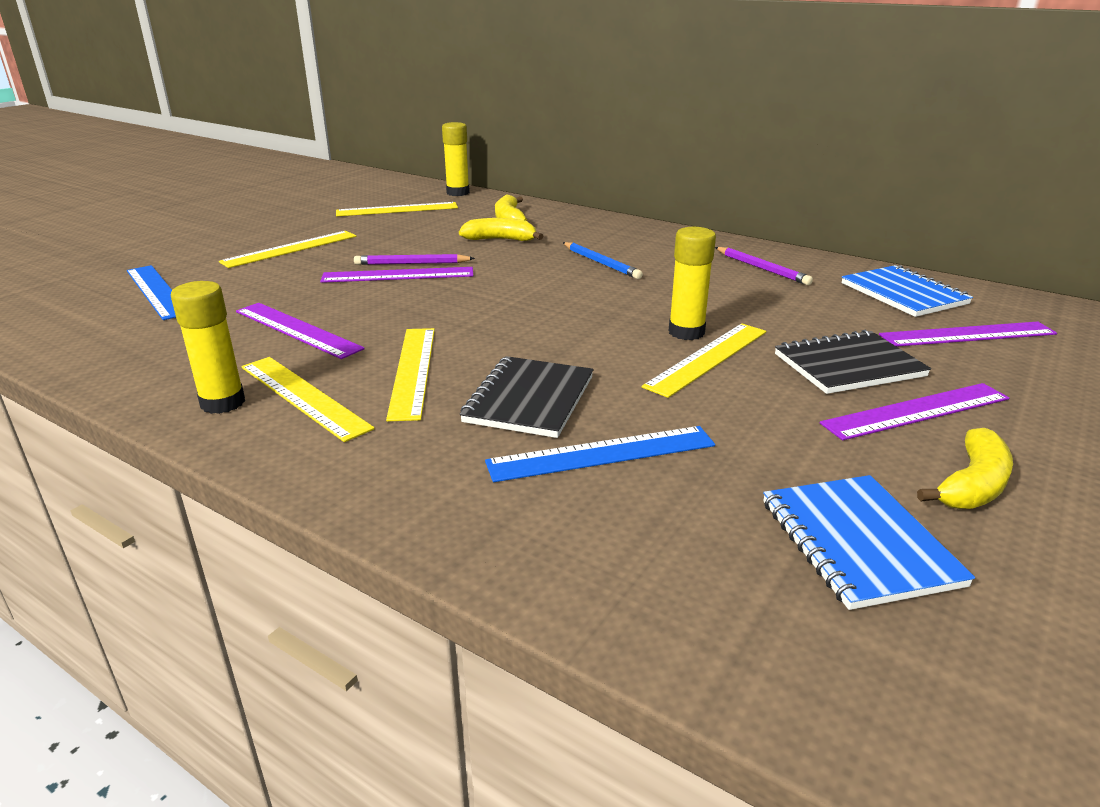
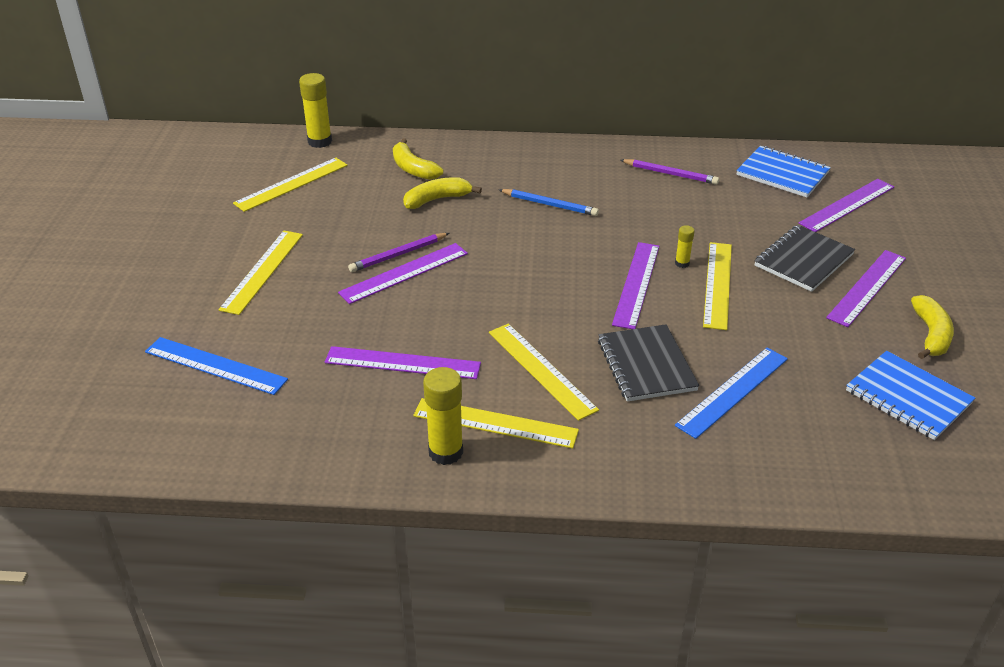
camera: 30 degrees left, 10 degrees up
(611, 335) = (636, 284): none -> purple ruler
(686, 332) = (682, 263): yellow glue stick -> yellow glue stick, size x0.51

